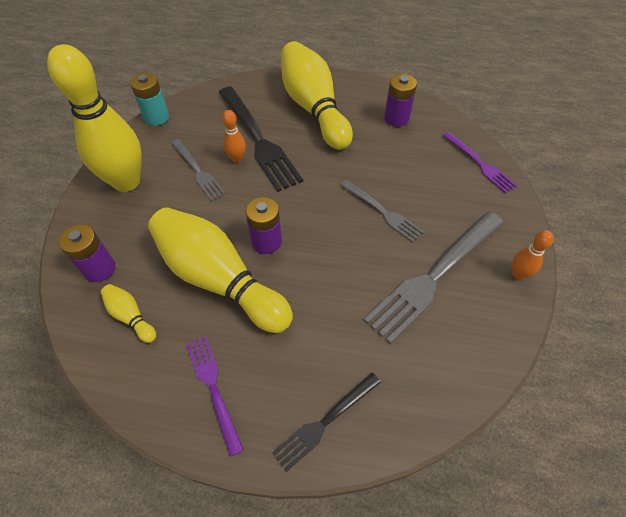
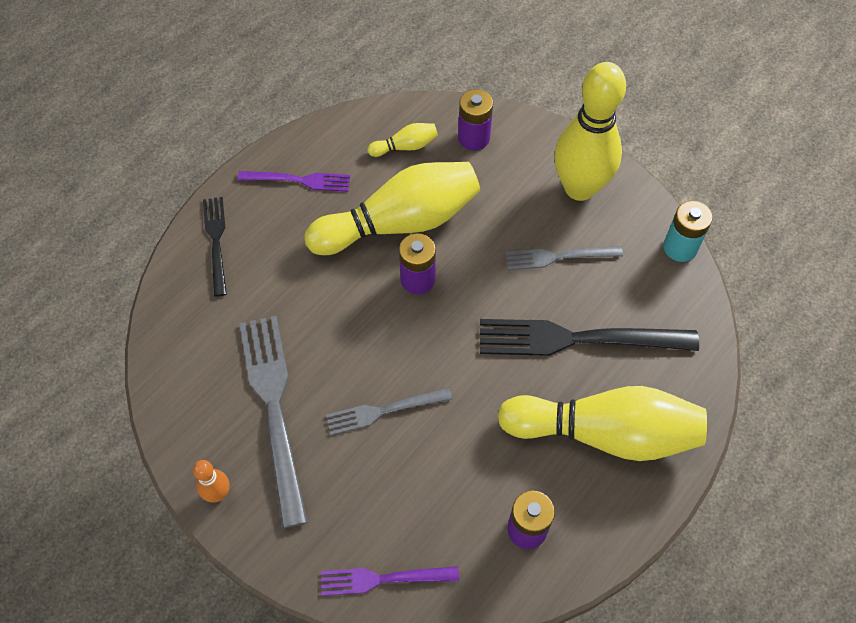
camera: 120 degrees right, 5 degrees up
(237, 159) = (556, 302): orange bowling pin -> none

